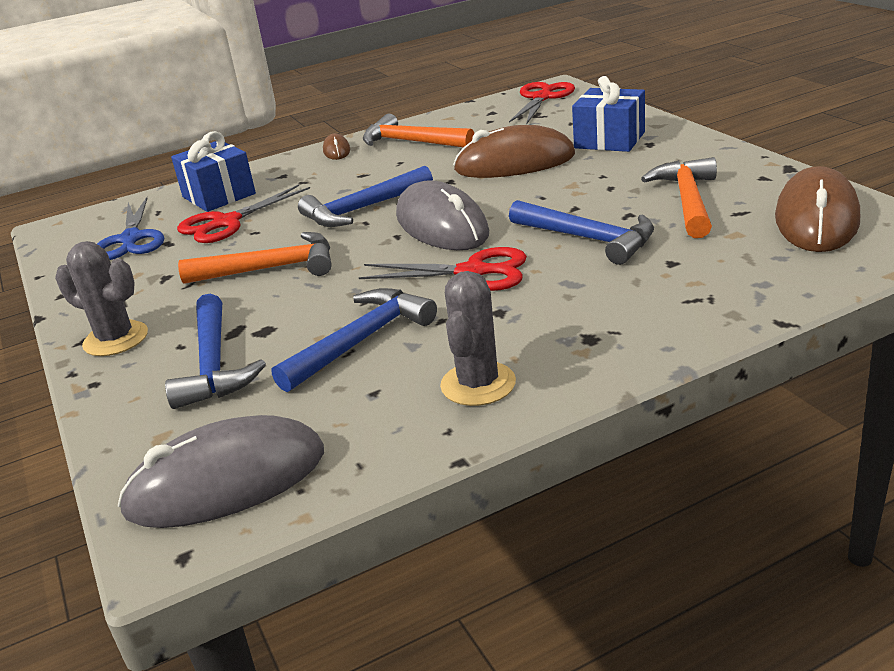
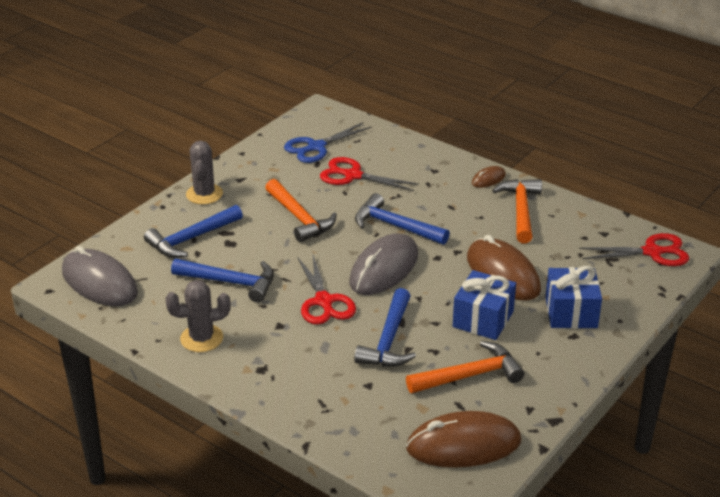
camera: 60 degrees right, 5 degrees up
(219, 195) = (391, 155): blue gift -> blue gift (483, 319)

